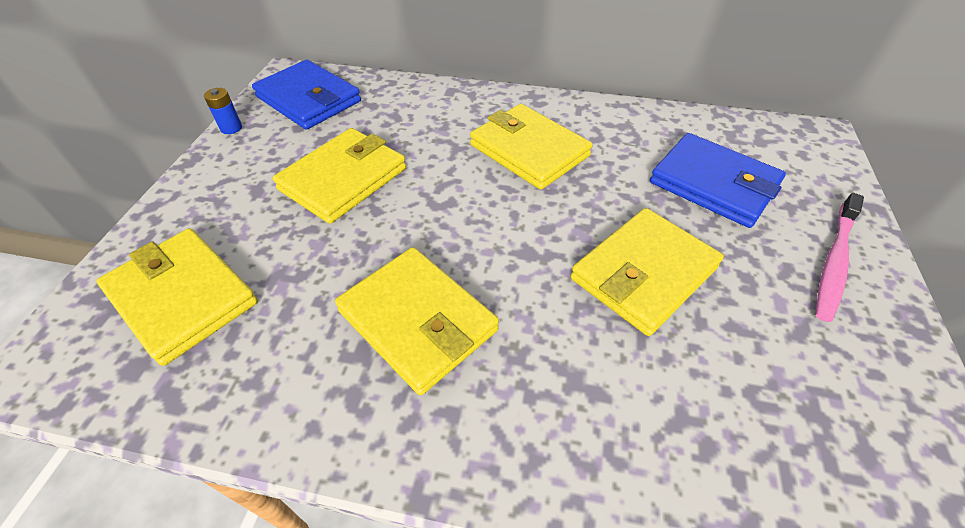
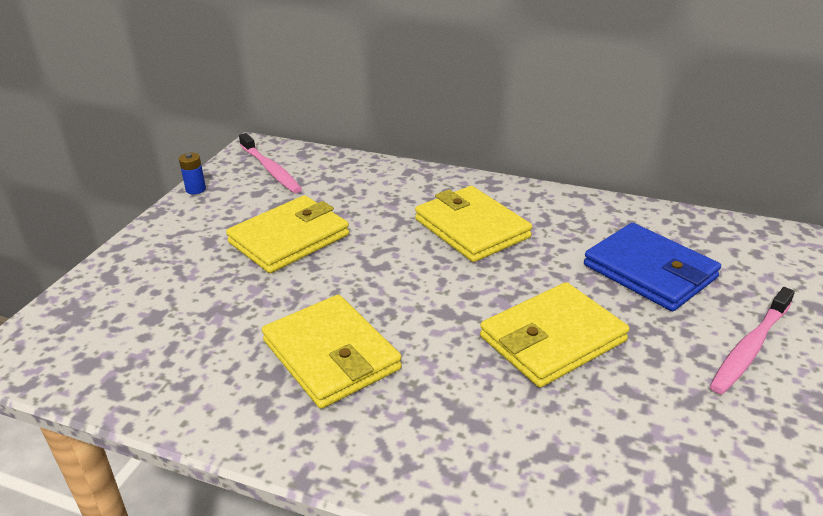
camera: 10 degrees right, 15 degrees down
(182, 297) = (133, 318): yellow wallet -> none
(309, 99) = (271, 170): blue wallet -> pink toothbrush

